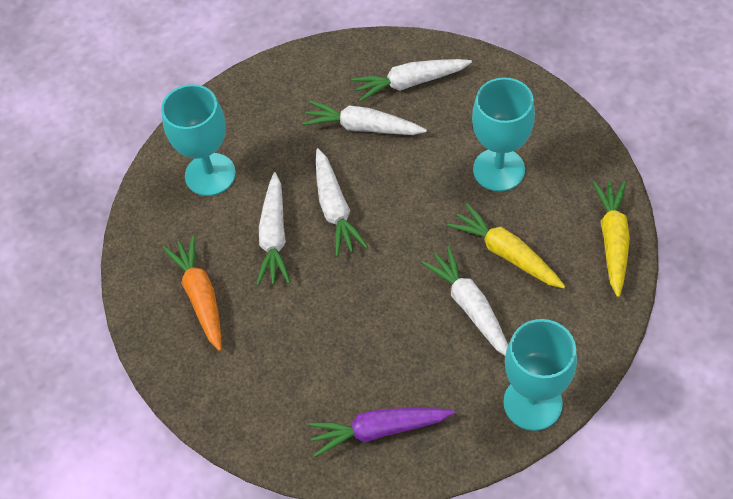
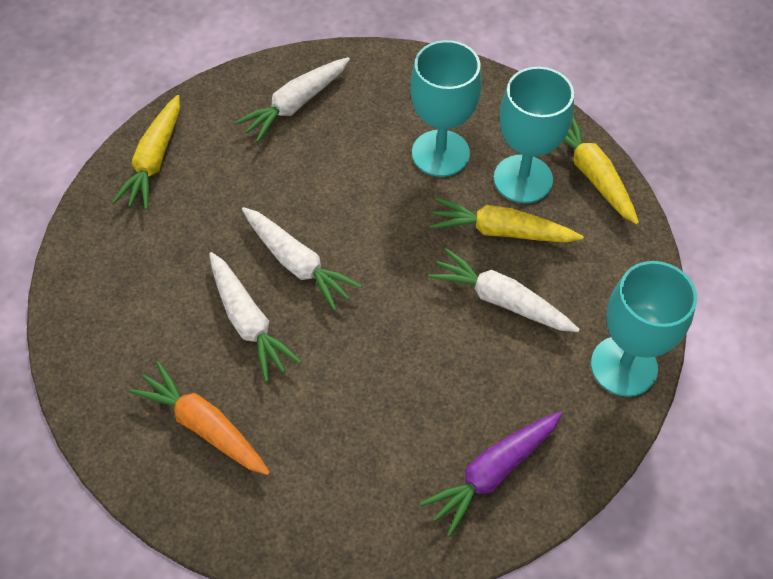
camera: 35 degrees left, 0 degrees up
(210, 174) = (132, 287): turquoise goblet -> turquoise goblet (523, 179)
(280, 84) = (154, 160): none -> yellow carrot
(363, 127) = (274, 168): white carrot -> none

